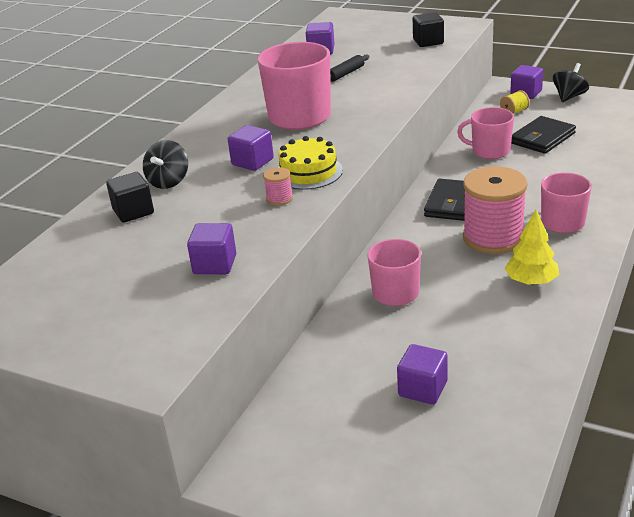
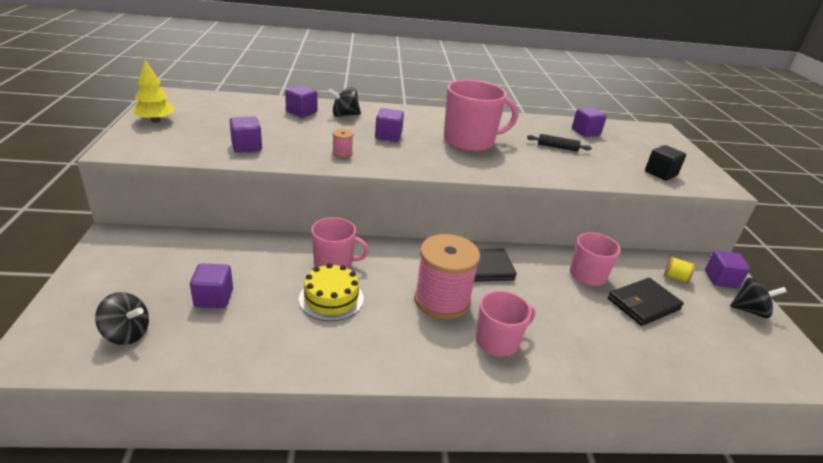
camera: 55 degrees right, 0 degrees up
(133, 212) = (301, 112): black cube -> purple cube
(308, 172) = (387, 157): yellow cake -> yellow cake (331, 298)
(461, 462) = (127, 334): none -> black spinning top
(531, 281) = (385, 335): yellow tree -> yellow tree (156, 121)
(542, 138) = (643, 304): black wallet -> black wallet turned 45 degrees counterclockwise

